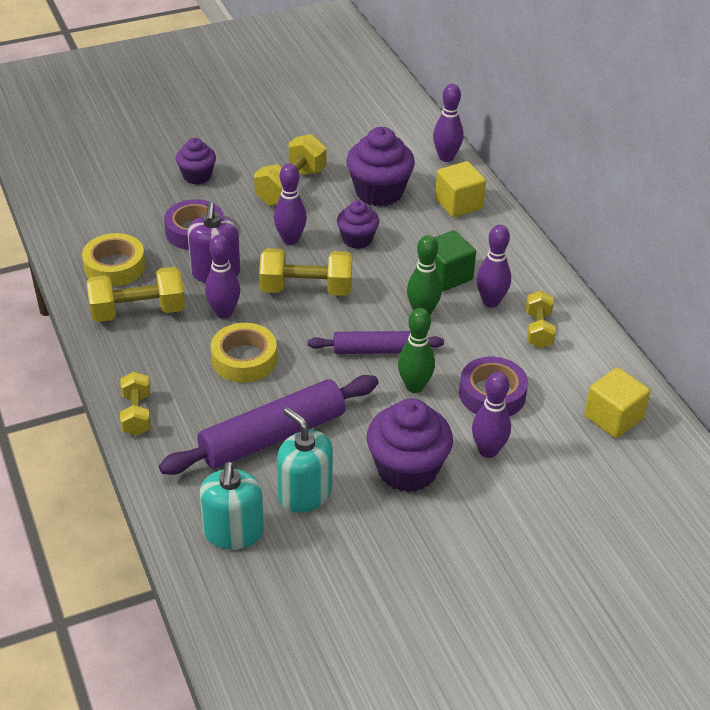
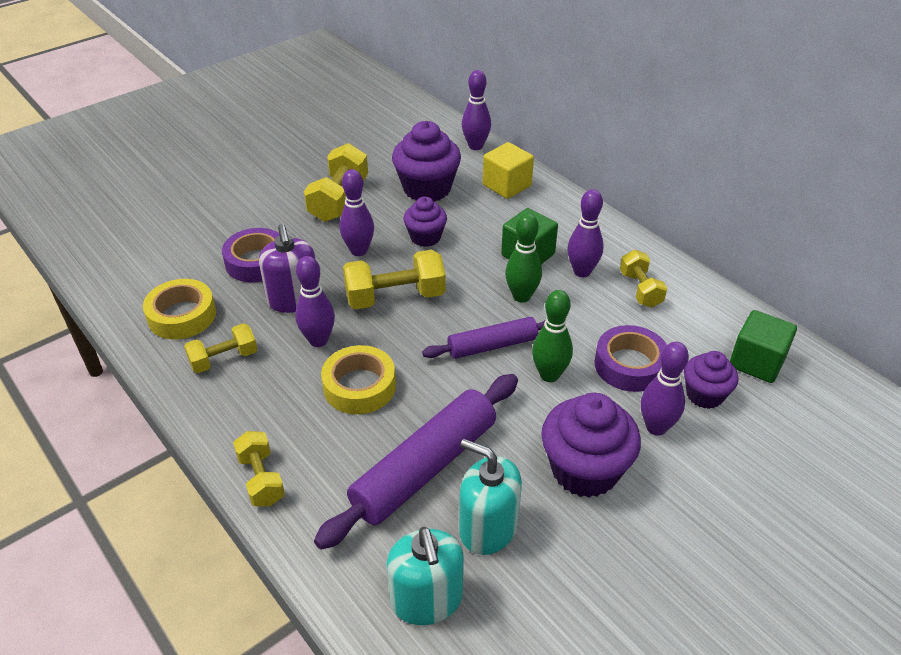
camera: 15 degrees left, 0 degrees up
(138, 311) = (224, 359): yellow dumbbell -> yellow dumbbell, size x0.63
(197, 176) = (239, 207): purple cupcake -> purple cupcake (704, 395)
(613, 418) = (756, 362): yellow cube -> green cube

